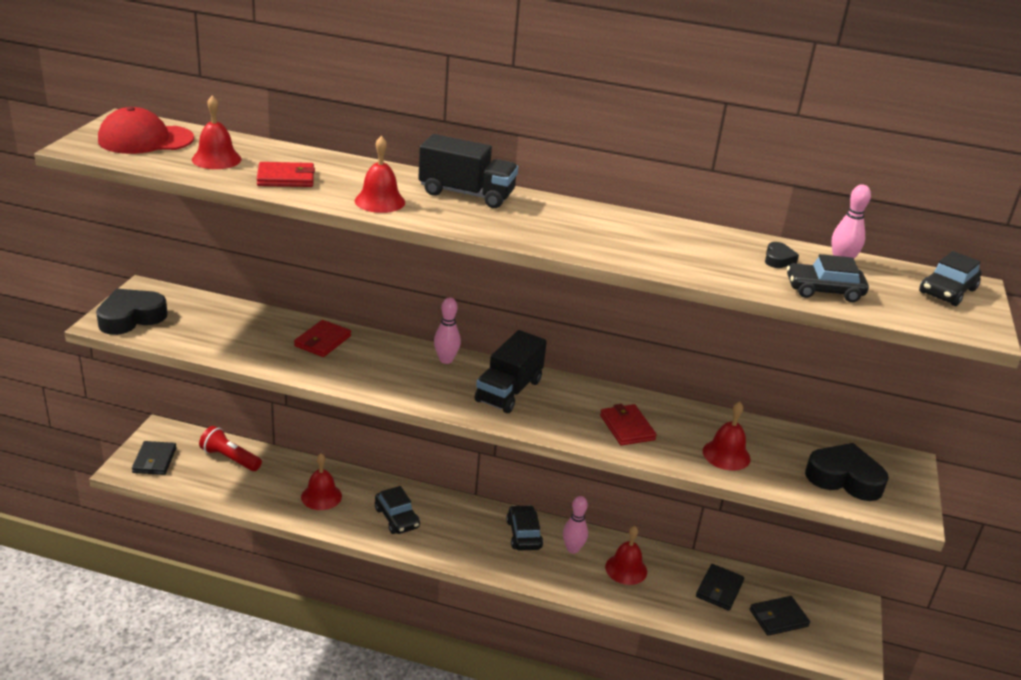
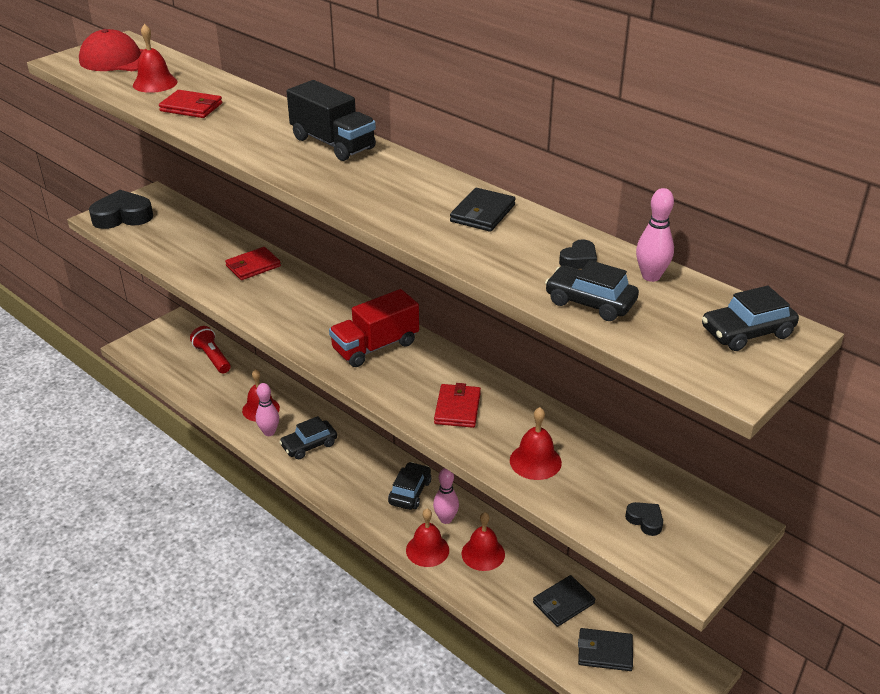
camera: 30 degrees right, 5 degrees up
(154, 460) = (155, 345): black wallet -> black wallet (482, 213)
(380, 201) = (246, 139): red bell -> red bell (427, 550)
(397, 518) = (309, 445): black car -> black car turned 60 degrees clockwise
(446, 360) = (344, 305): pink bowling pin -> pink bowling pin (269, 432)
(509, 391) = (375, 346): black truck -> red truck
(844, 478) = (645, 520): black heart -> black heart, size x0.46

